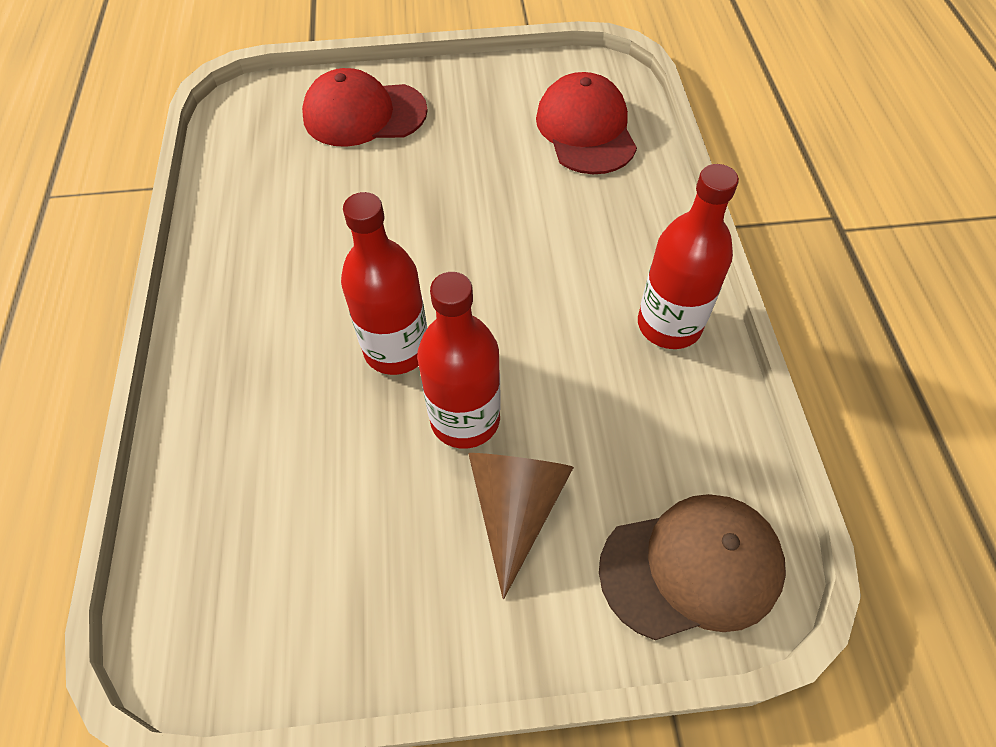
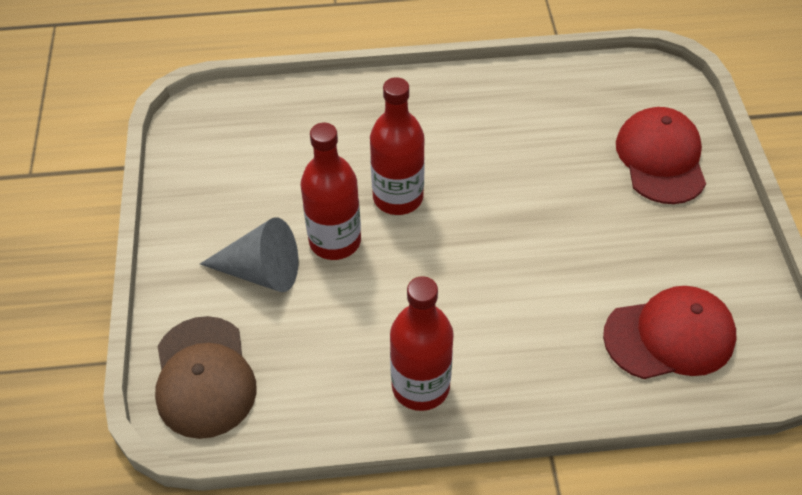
camera: 90 degrees right, 5 degrees down
(516, 509) = (261, 271): brown cone -> grey cone

